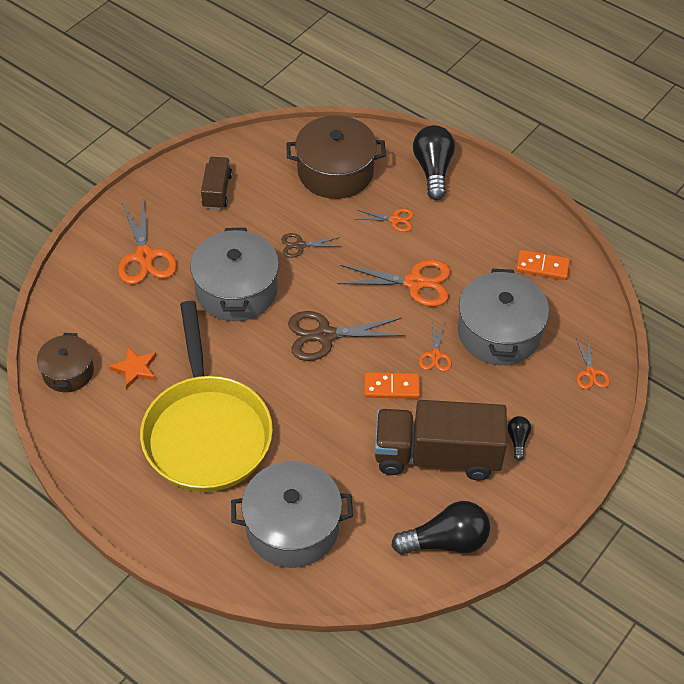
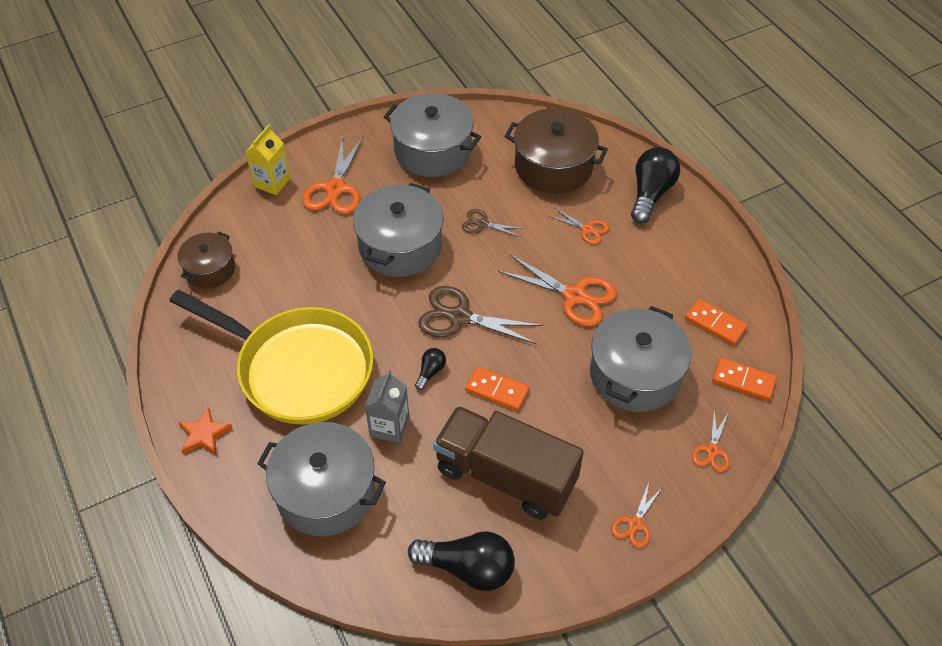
camera: 25 degrees right, 0 degrees up
(79, 270) = (272, 182): none -> yellow carton
(135, 369) = (269, 287): orange star -> orange star (204, 434)
(206, 432) = (298, 369): yellow pan -> yellow pan turned 75 degrees counterclockwise
(217, 191) = (433, 150): brown truck -> grey pot
(316, 451) = (389, 426): none -> grey carton
(435, 355) = (557, 374): orange scissors -> orange scissors (635, 524)
(517, 440) = (597, 492): black light bulb -> black light bulb (430, 372)
(587, 307) = (743, 381): none -> orange domino

